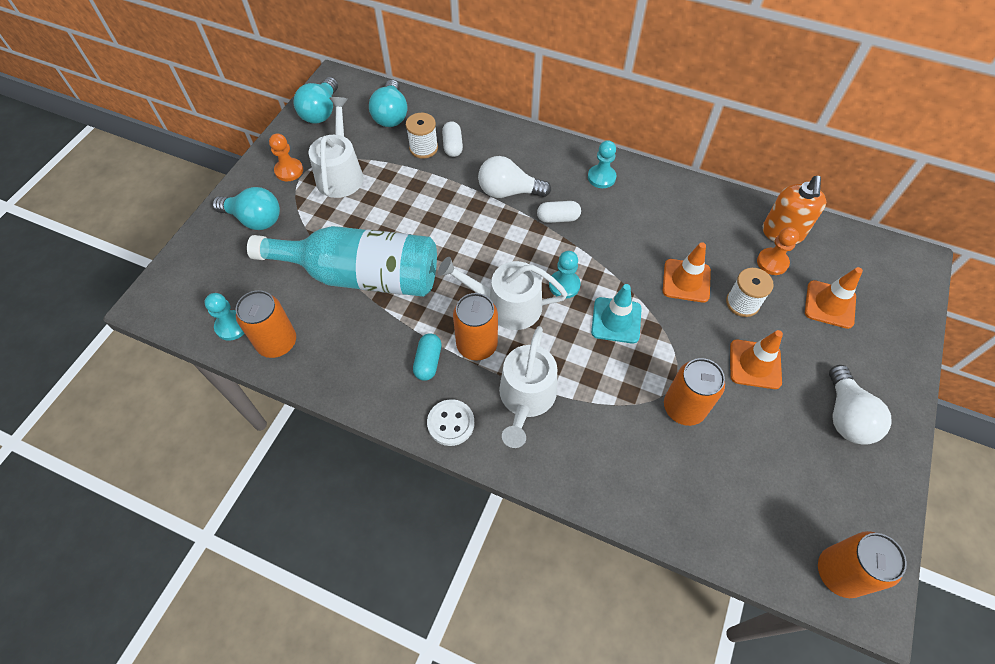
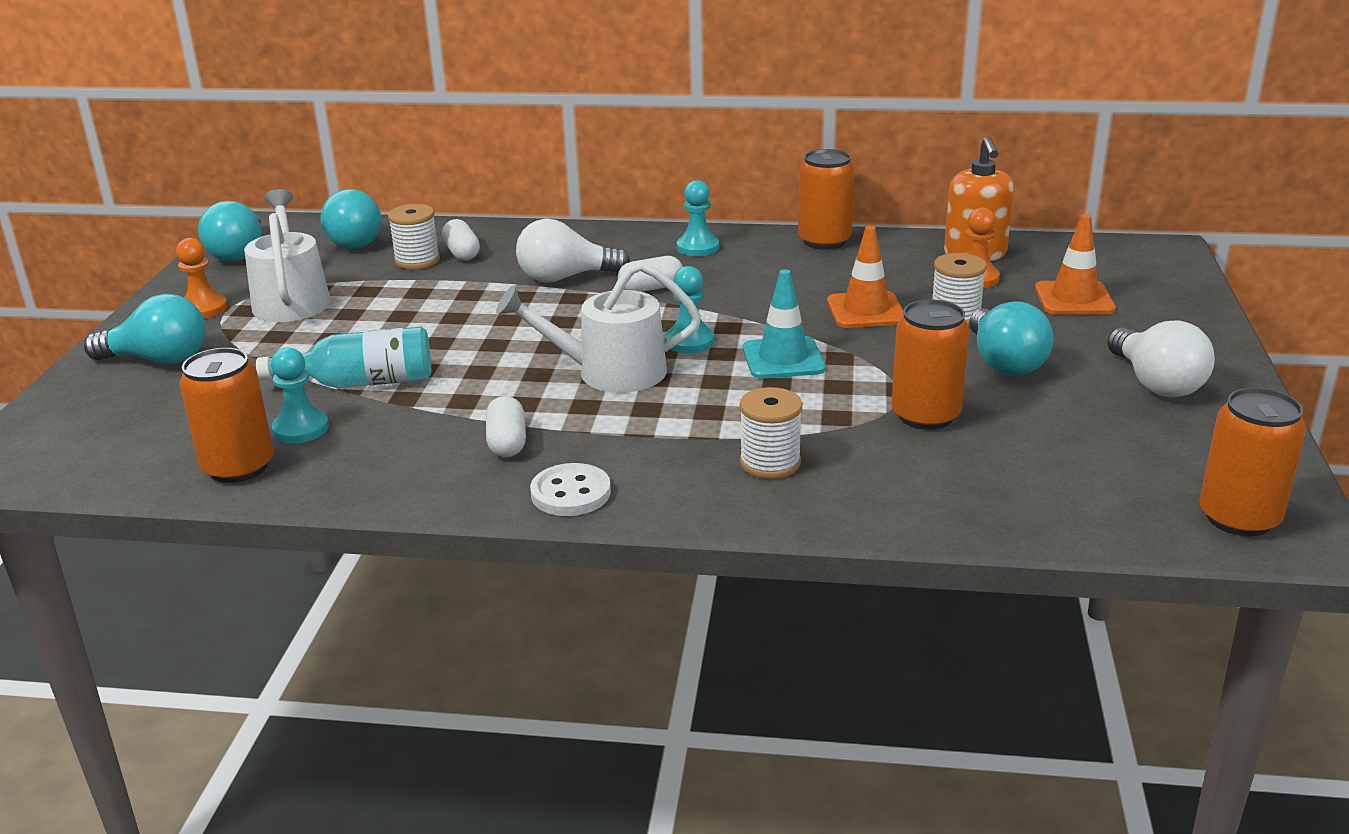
camera: 15 degrees left, 30 degrees down
(232, 326) = (151, 465): turquoise pawn -> turquoise pawn (301, 429)
(361, 275) = (362, 382): turquoise bottle -> turquoise bottle, size x0.56
(428, 362) = (507, 442): turquoise capsule -> white capsule
(477, 345) = (579, 414): orange can -> orange can (824, 241)
(526, 398) = (681, 448): white watering can -> none
(573, 428) = (770, 463): none -> white spool
(755, 364) = (1004, 362): orange traffic cone -> turquoise light bulb

